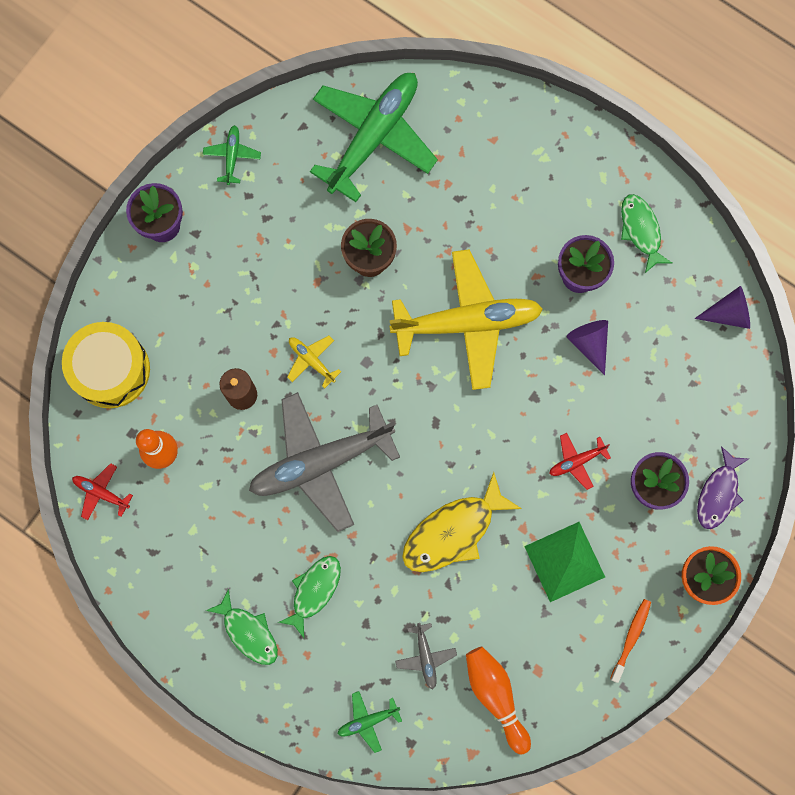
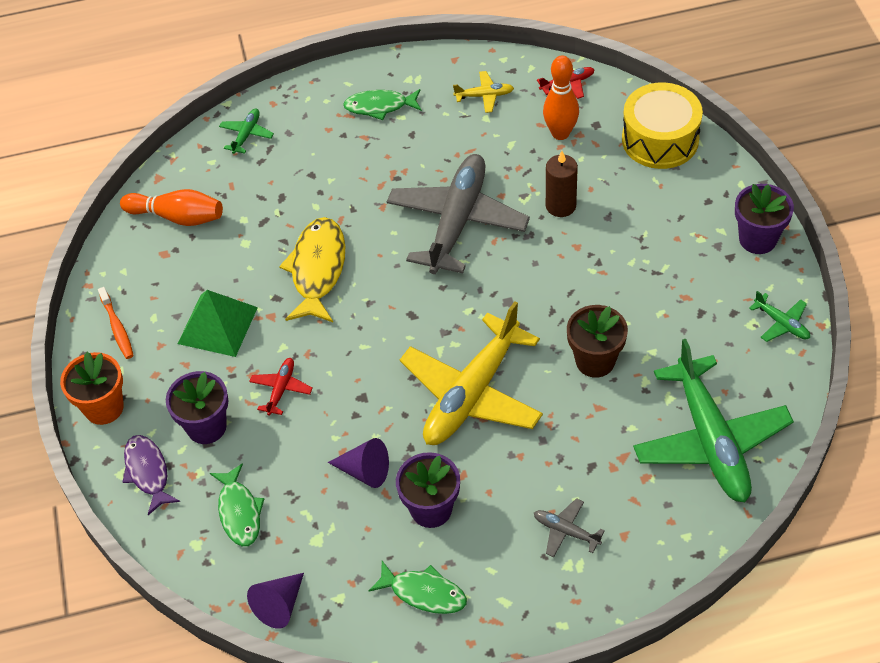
camera: 135 degrees right, 25 degrees down
(311, 360) = (545, 266): yellow plane -> yellow plane (484, 96)
(314, 591) = (367, 159): green fish -> green fish (239, 512)
(425, 657) = (250, 194): grey plane -> grey plane (566, 531)

